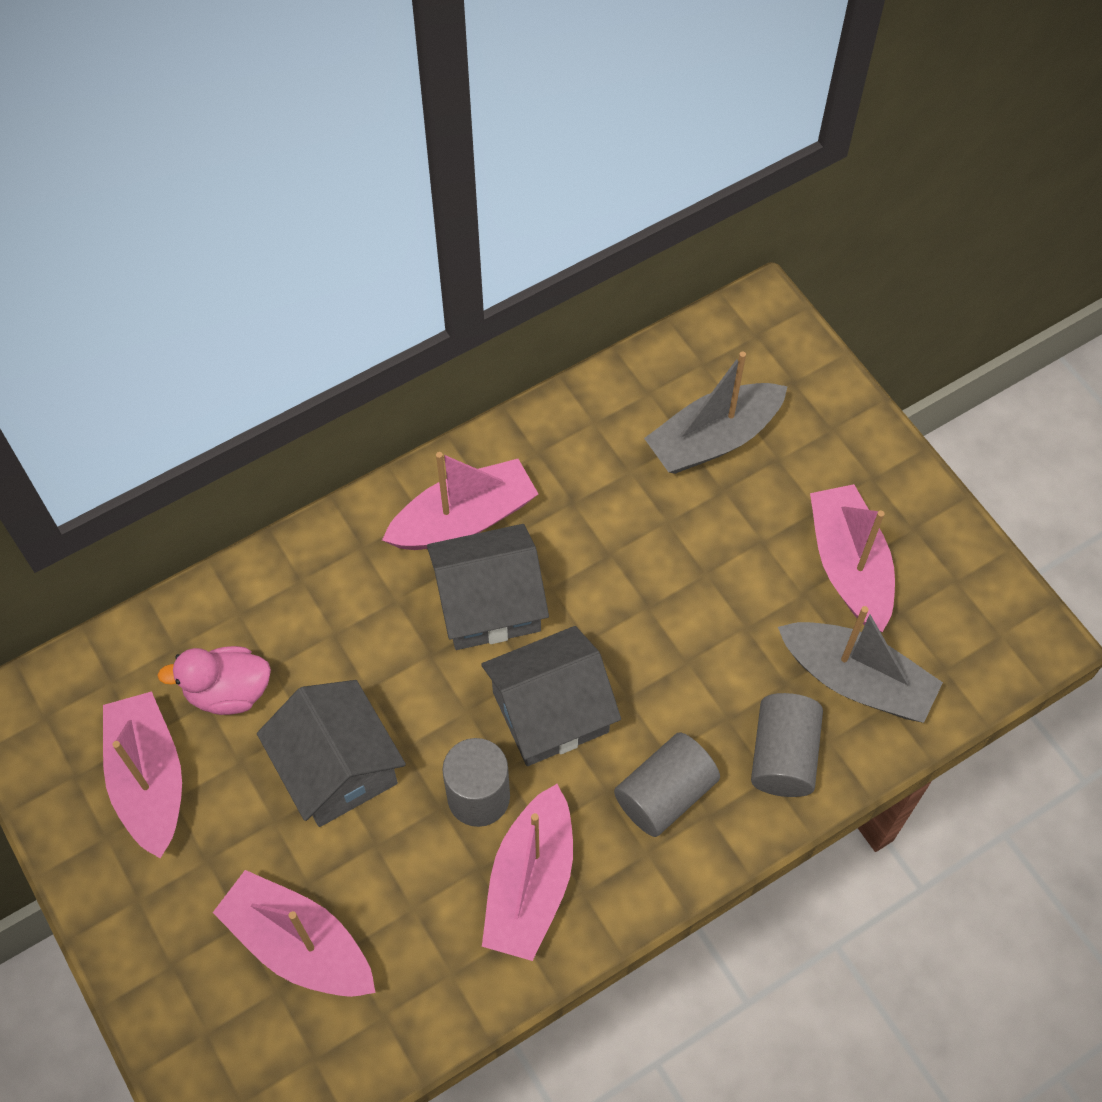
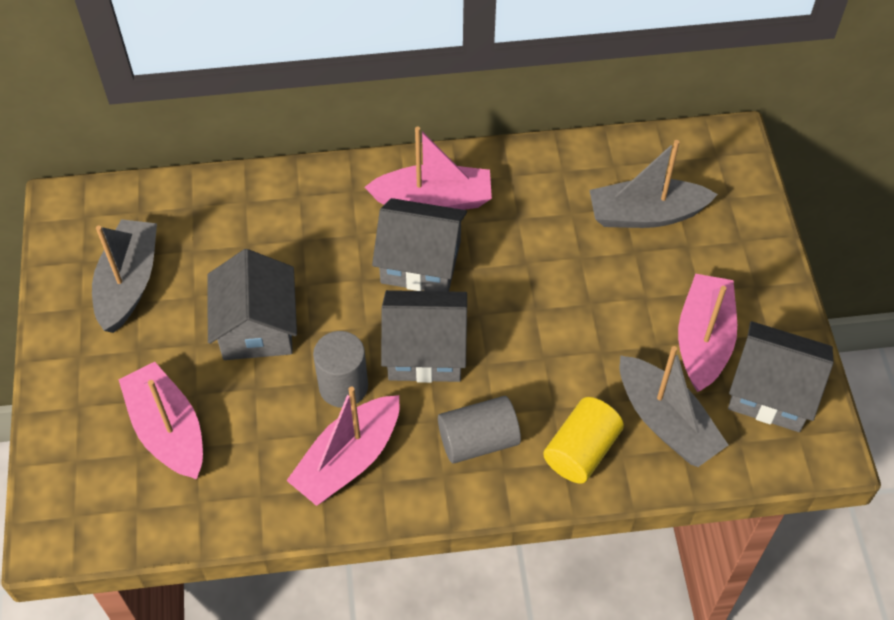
camera: 25 degrees right, 5 degrees down
(149, 780) = (128, 283): pink boat -> grey boat
(228, 691) = (211, 248): pink duck -> none
(783, 755) = (581, 451): grey cylinder -> yellow cylinder
(948, 596) = (771, 391): none -> grey house

